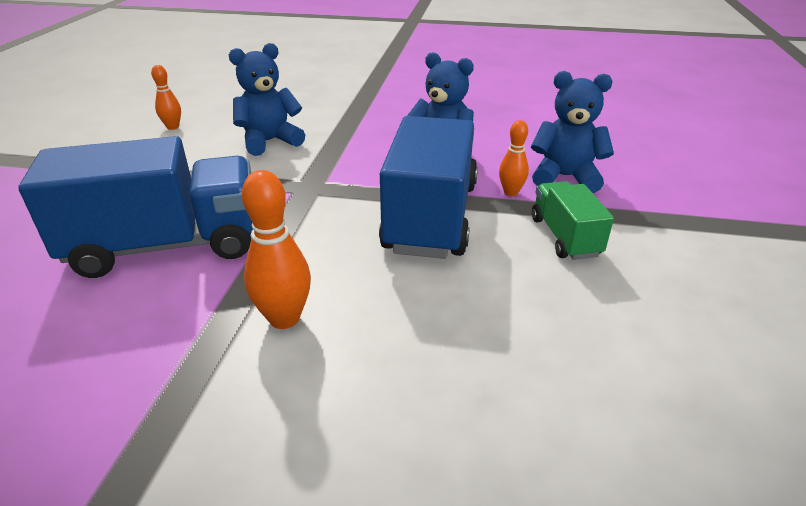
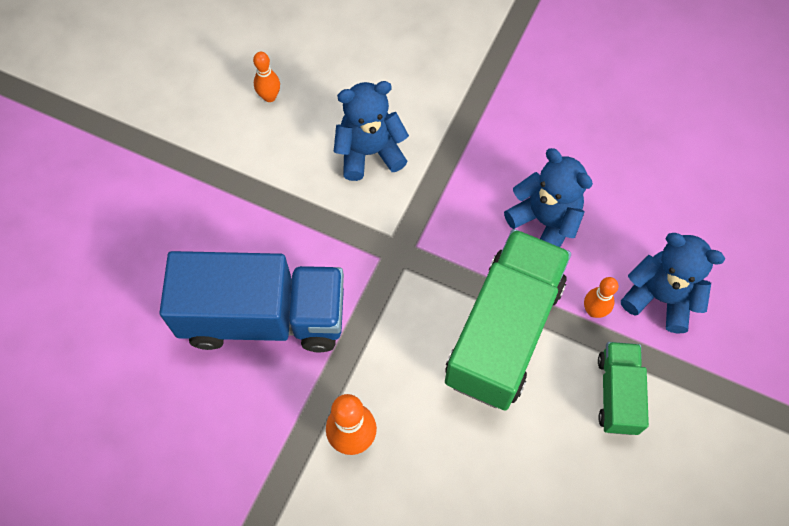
camera: 15 degrees right, 30 degrees up
(431, 217) = (504, 332): blue truck -> green truck

